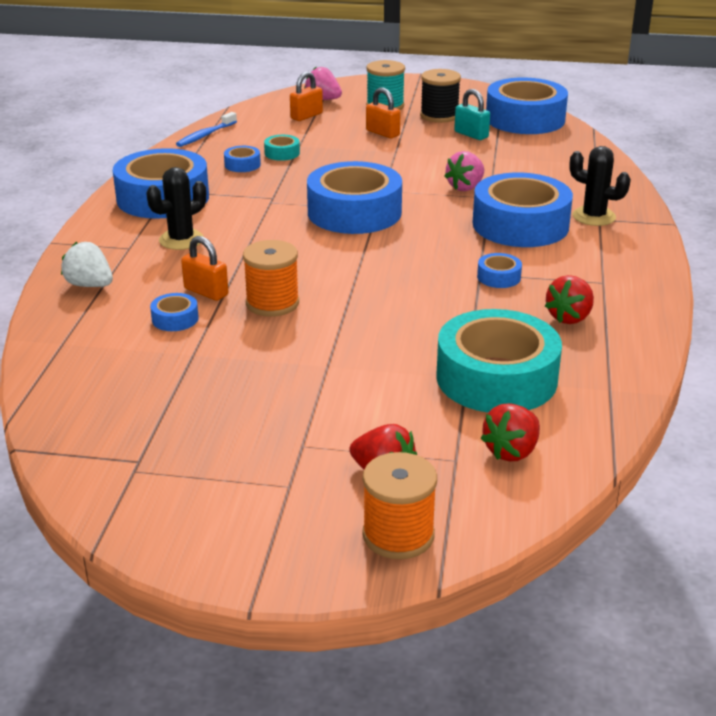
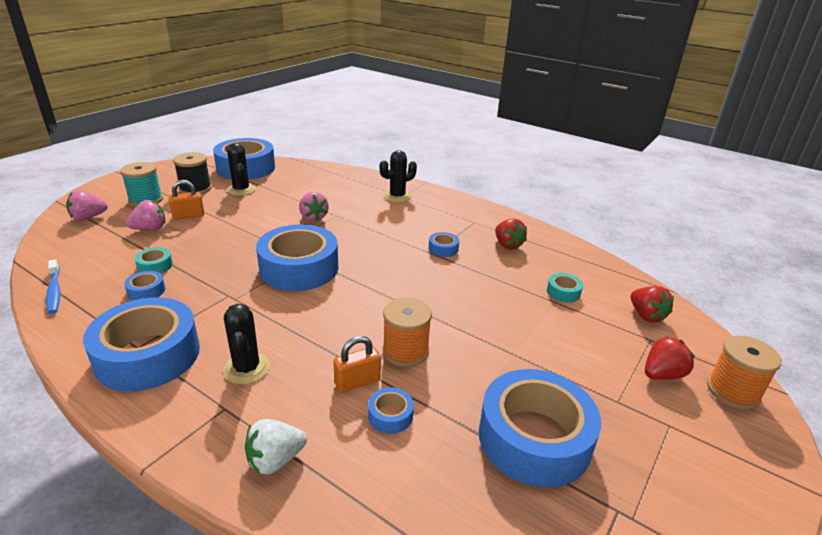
camera: 65 degrees left, 0 degrees up
(306, 116) = (105, 234): orange padlock -> none
(337, 128) = (150, 229): none -> pink strawberry
(471, 135) = (241, 190): turquoise padlock -> black cactus
(496, 378) = (563, 292): turquoise tape -> turquoise tape, size x0.42
(520, 225) = (384, 219): blue tape -> blue tape (534, 438)

